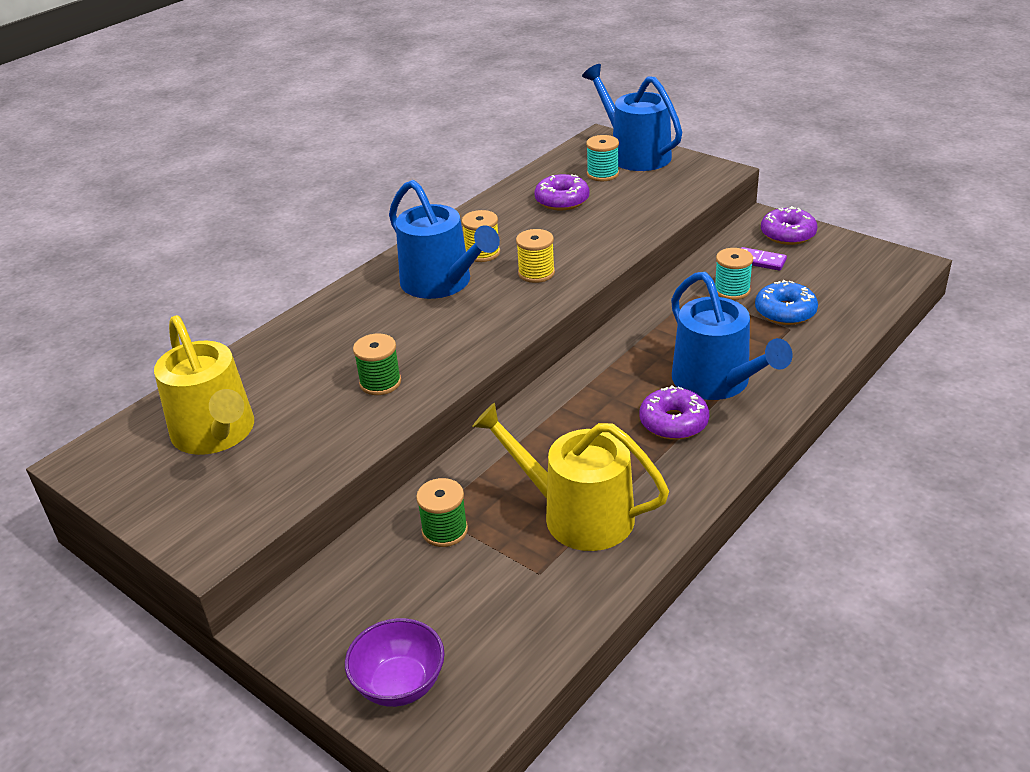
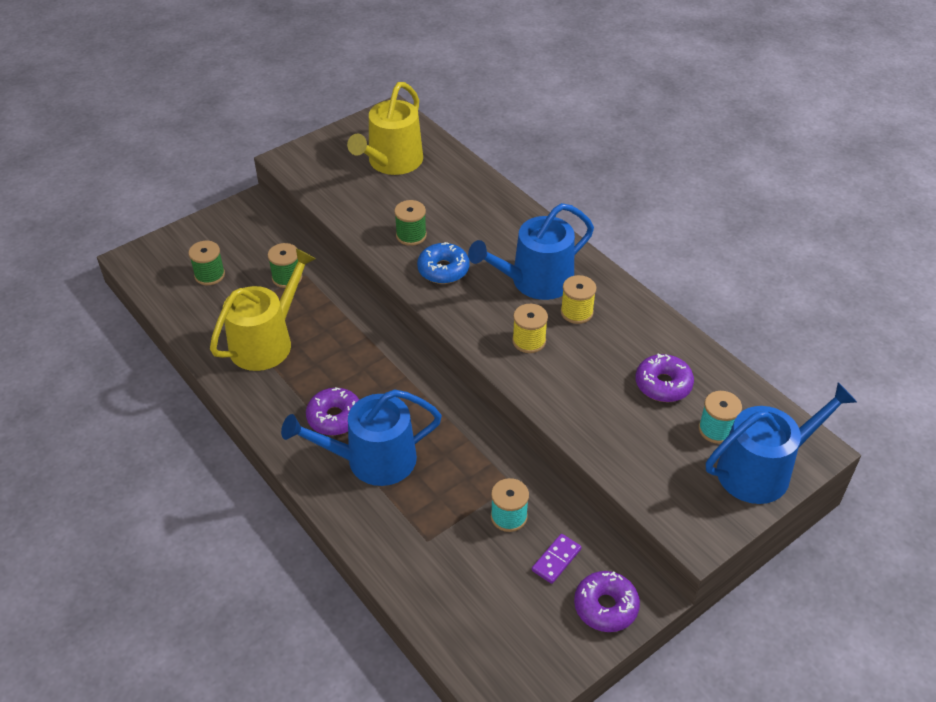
camera: 100 degrees right, 10 degrees up
(216, 433) = (392, 162): yellow watering can -> yellow watering can turned 45 degrees counterclockwise
(399, 684) = (182, 247): purple bowl -> none
(460, 622) = (209, 275): none -> green spool
(785, 312) = (456, 547): blue donut -> blue donut (443, 270)

